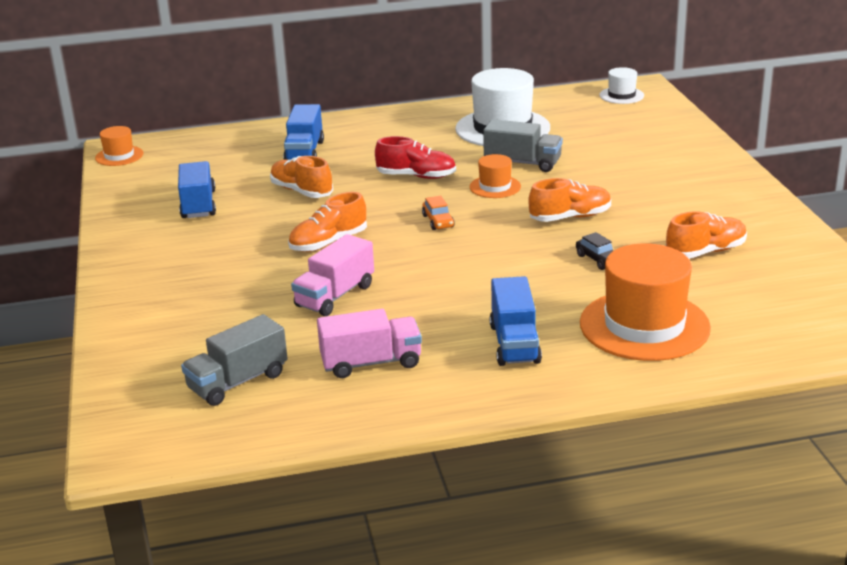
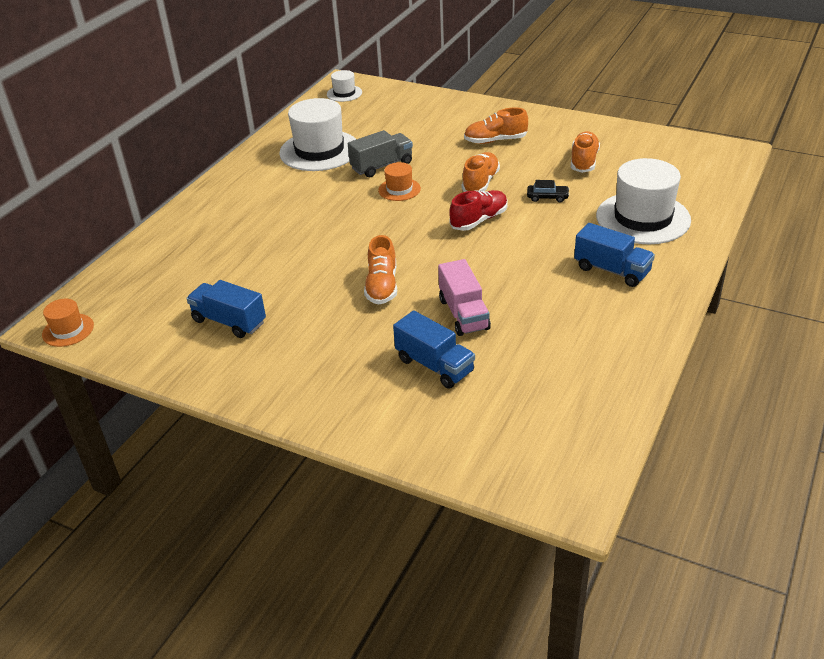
camera: 50 degrees left, 10 degrees up
(238, 382) = (533, 404): grey truck -> none
(301, 191) = (283, 266): orange shoe -> orange shoe (495, 140)
(304, 152) = (220, 239): blue truck -> blue truck (434, 365)
(371, 363) = (573, 335): pink truck -> none
(416, 176) = (337, 211): red shoe -> red shoe (479, 220)
(438, 221) = (415, 230): orange car -> none
(644, 325) = (643, 218): orange hat -> white hat

